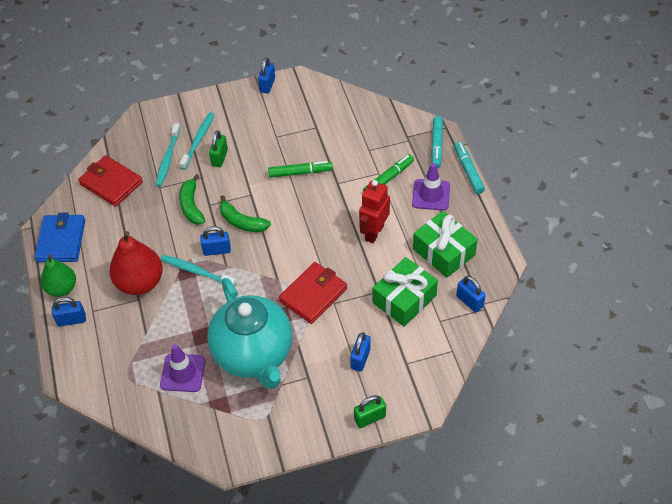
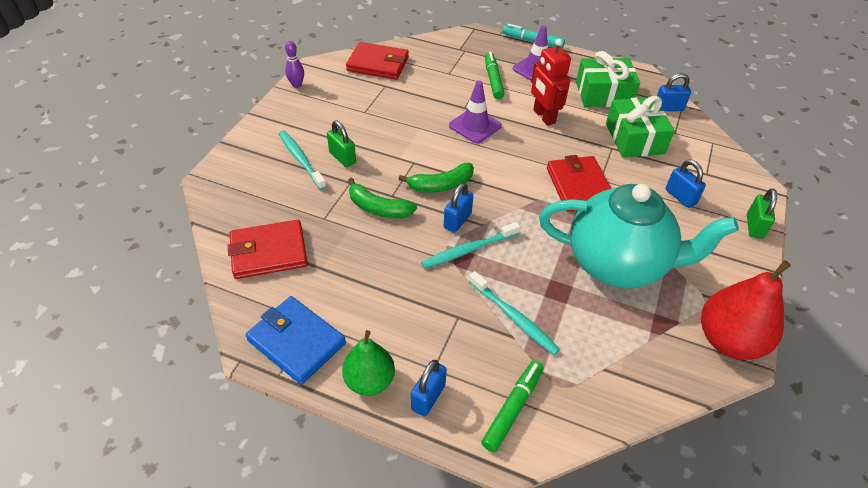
camera: 55 degrees left, 5 degrees down
(140, 282) = (436, 303): red pear -> red pear (728, 340)
(168, 159) = (295, 192): turquoise toothbrush -> turquoise toothbrush (514, 317)
(183, 373) = (596, 333): purple traffic cone -> purple traffic cone (475, 126)
(267, 85) = (297, 85): blue padlock -> purple bowling pin
(300, 172) = (426, 120): green marker -> green marker (513, 408)
(336, 107) = (378, 64): none -> red wallet
(436, 145) = (487, 41): turquoise marker -> none

